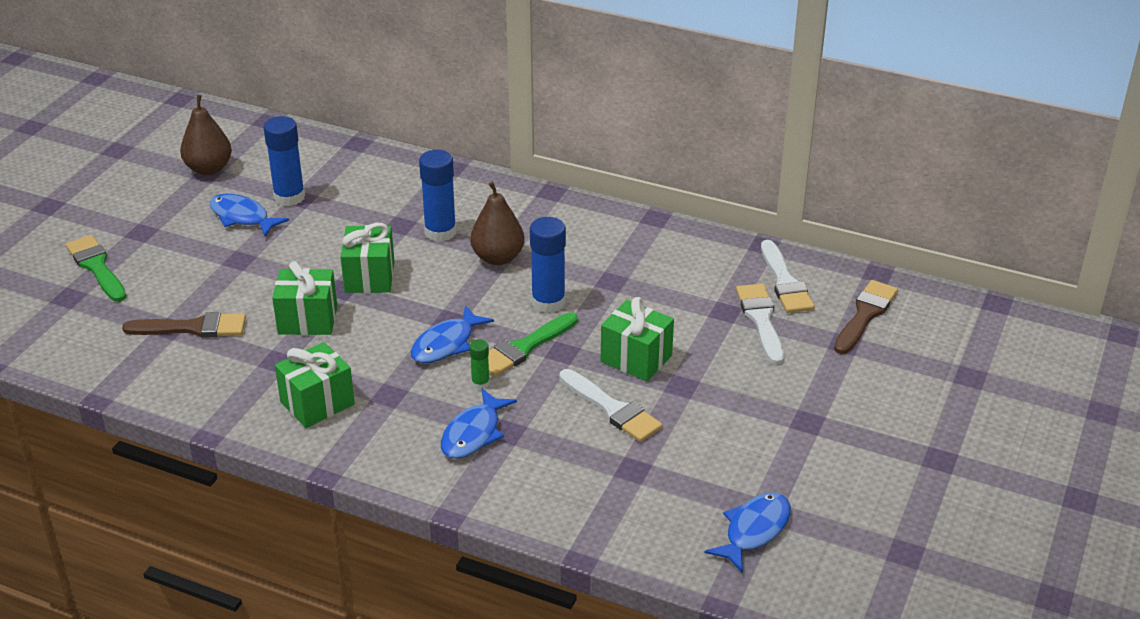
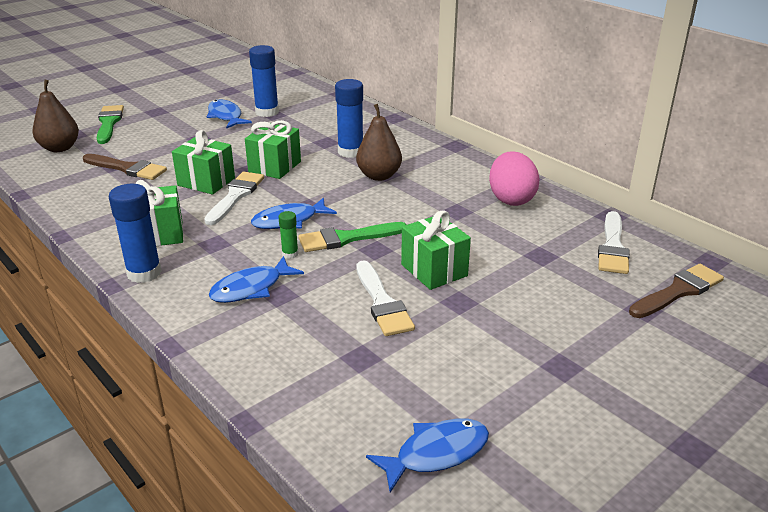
camera: 25 degrees right, 5 degrees down
(209, 169) = (232, 88): brown pear -> brown pear (60, 148)
(548, 302) = (393, 213): blue glue stick -> blue glue stick (144, 273)
(656, 250) = (511, 199): none -> pink egg
(761, 320) = (570, 270): white brush -> white brush (235, 196)

